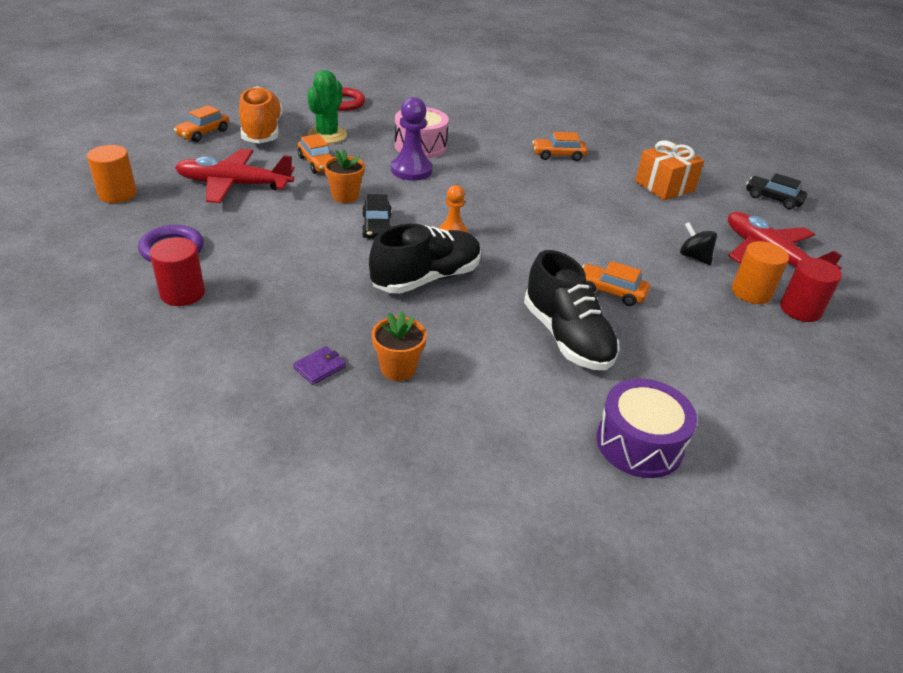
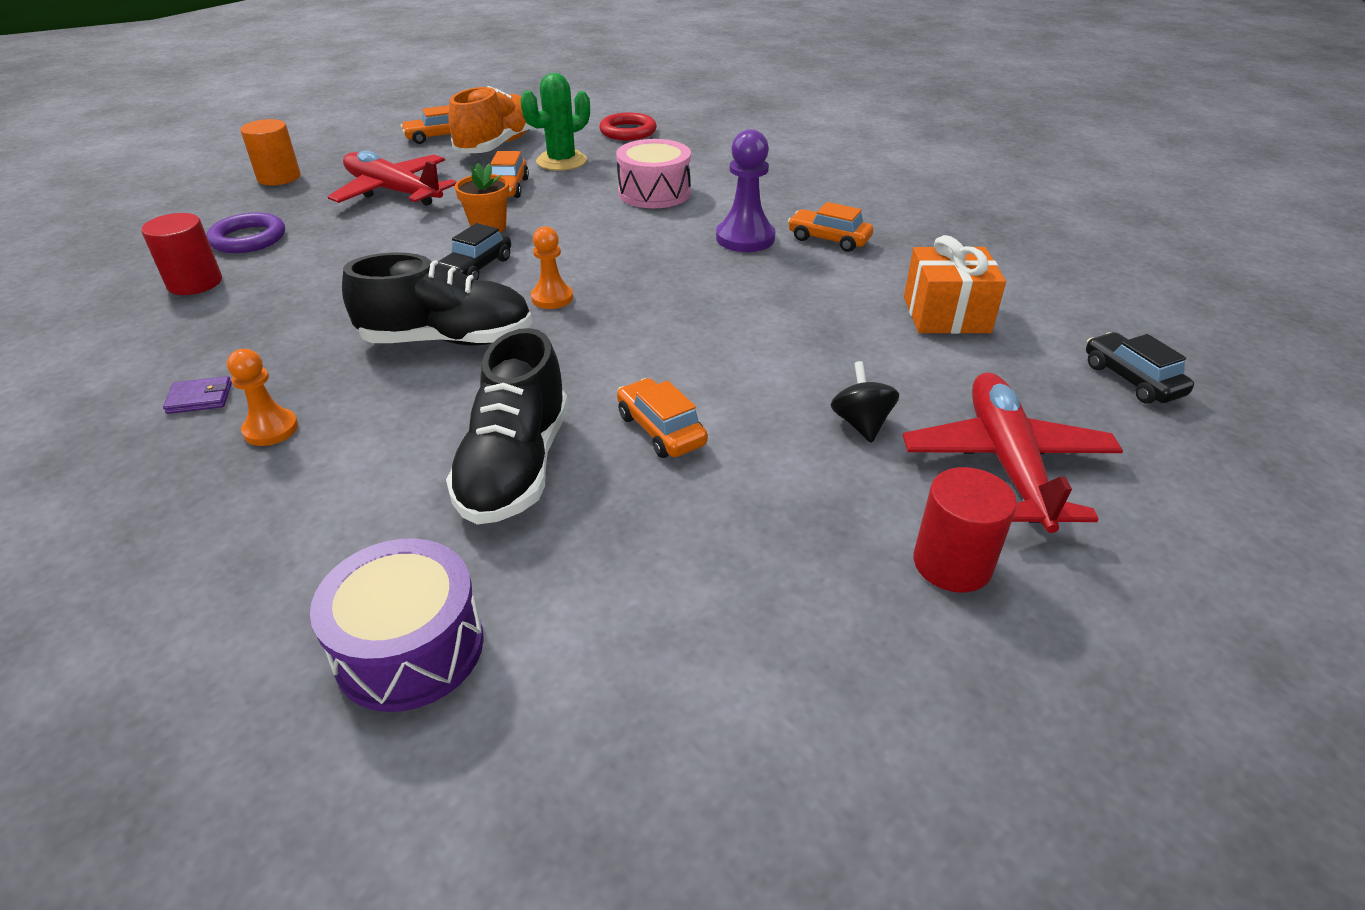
camera: 35 degrees right, 0 degrees up
(398, 368) = (271, 429): orange flower pot -> orange pawn
(411, 170) = (604, 217): purple pawn -> purple pawn (745, 238)
(751, 292) = (892, 506): orange cylinder -> none

